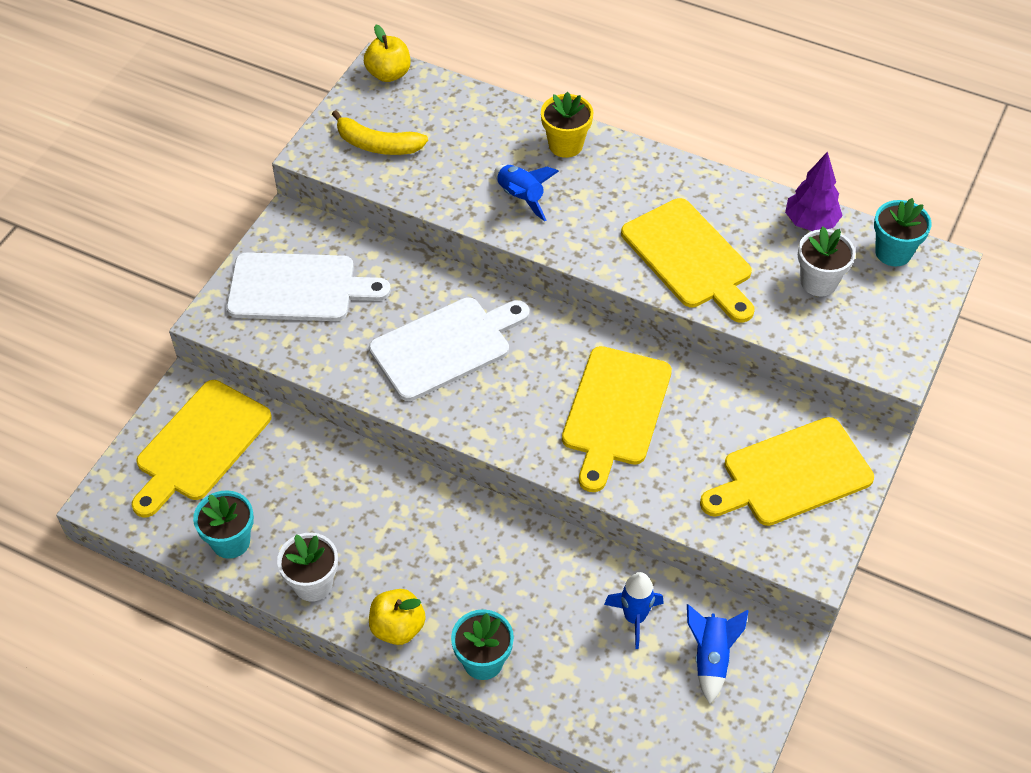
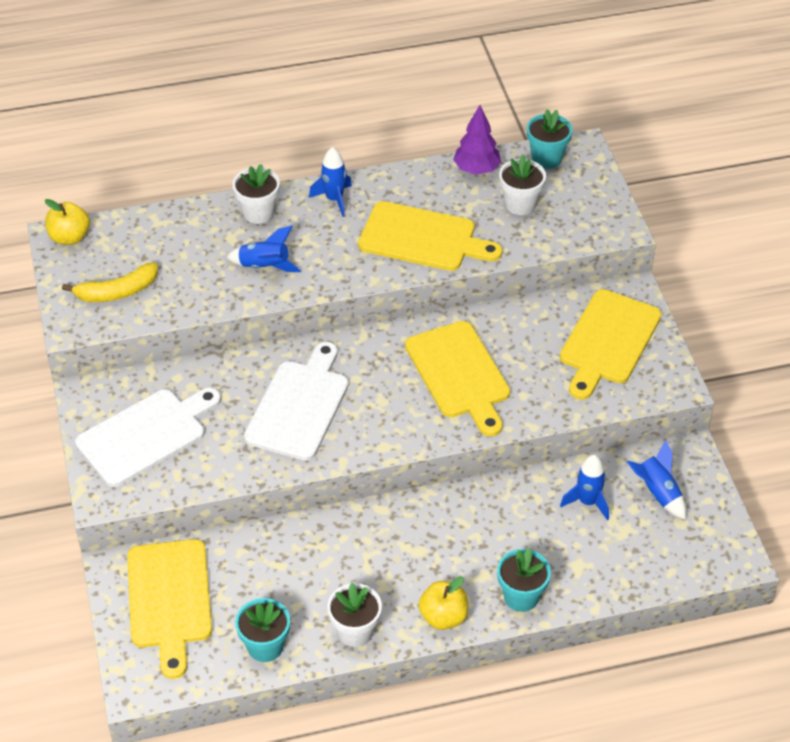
camera: 40 degrees left, 5 degrees down
(565, 145) = (258, 213): yellow flower pot -> white flower pot
(645, 172) = (334, 199): none -> blue rocket

